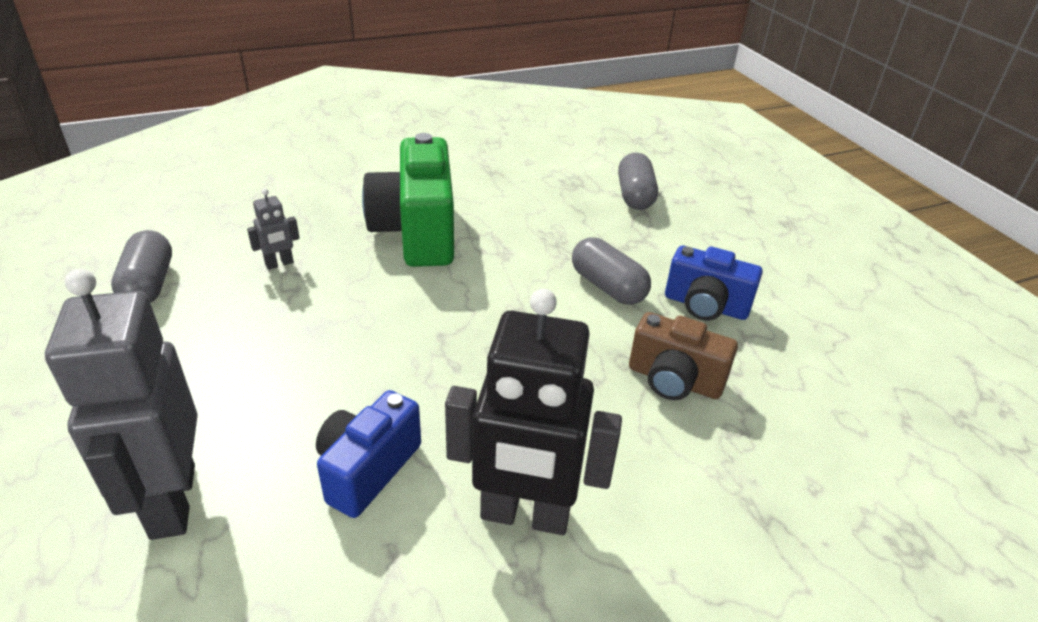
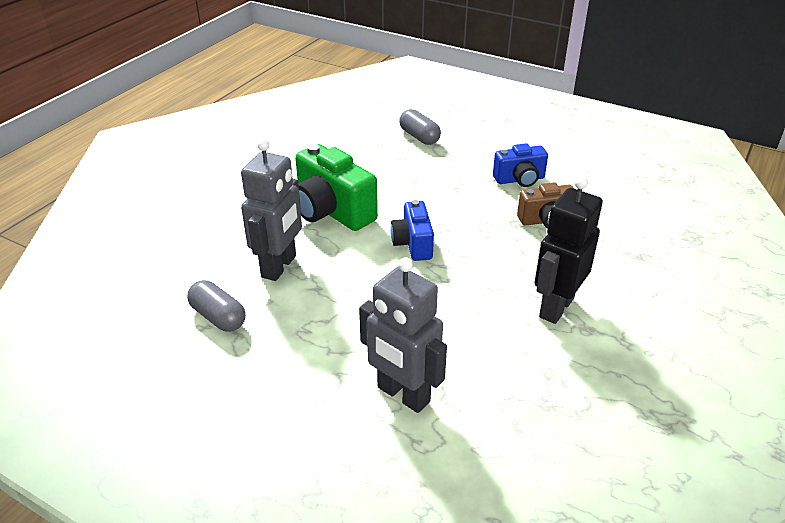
camera: 35 degrees left, 0 degrees up
(279, 264) = (279, 266): grey robot -> grey robot, size x2.33
(367, 469) = (470, 330): blue camera -> blue camera (413, 244)
(525, 515) = (556, 307): black robot -> black robot turned 150 degrees clockwise
(607, 287) = (466, 192): grey capsule -> none

